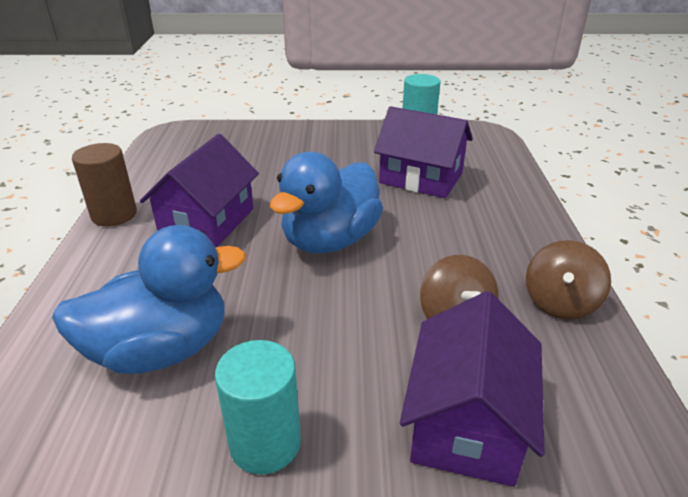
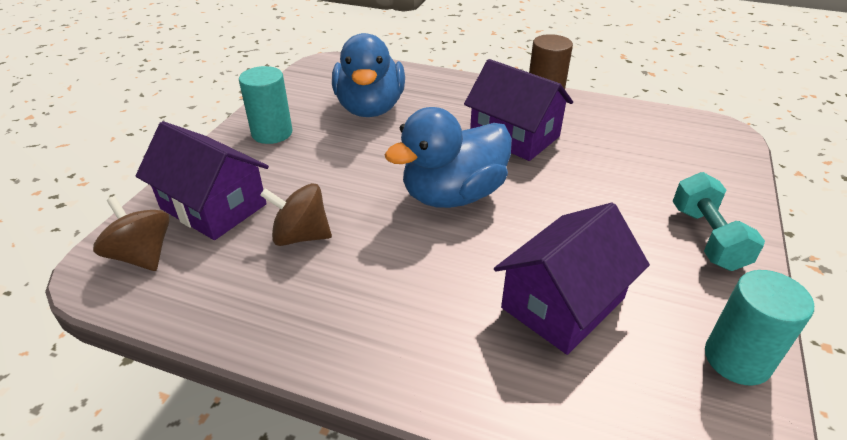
camera: 110 degrees right, 5 degrees up
(319, 138) = (707, 238): none -> turquoise dumbbell
(330, 240) = (453, 195): blue duck -> blue duck turned 90 degrees counterclockwise
(560, 303) = (266, 316): brown spinning top -> brown spinning top (142, 255)

